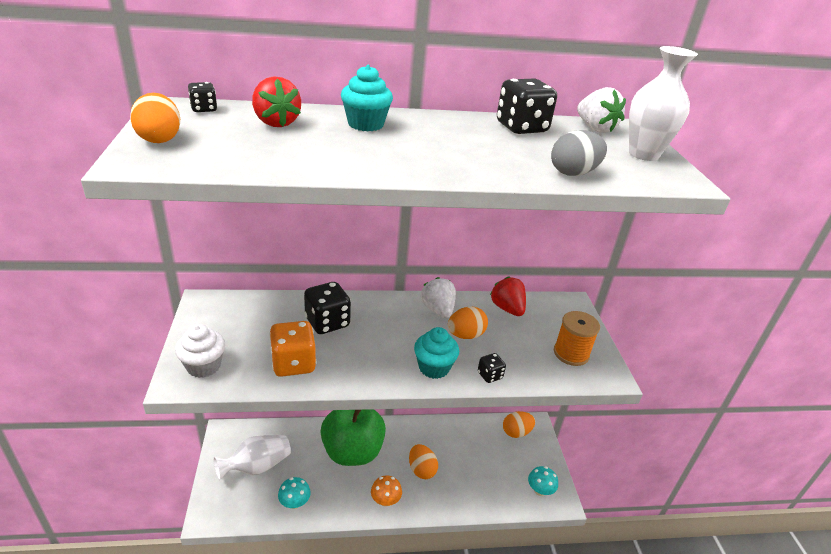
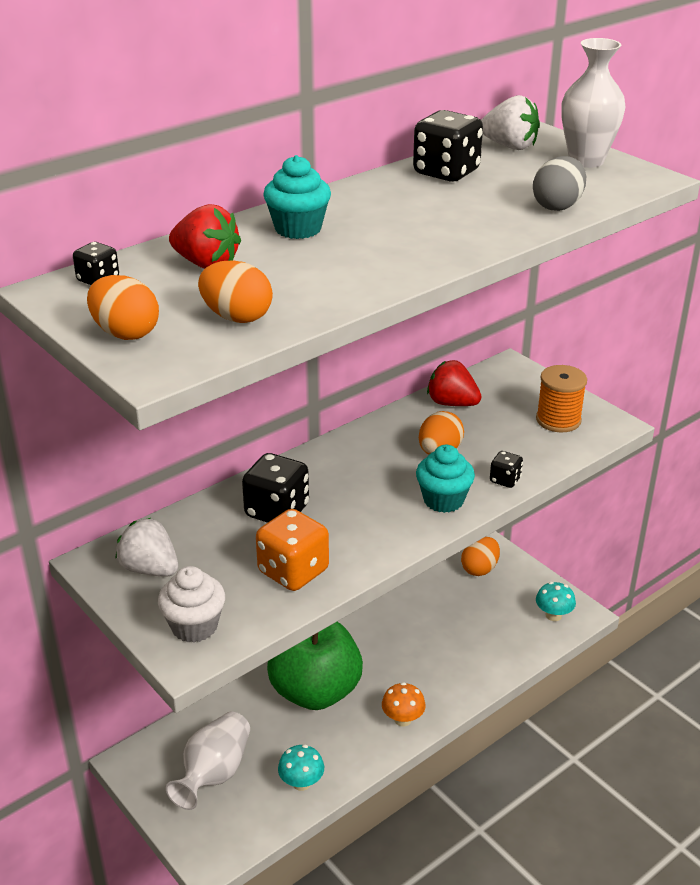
camera: 30 degrees left, 0 degrees up
(421, 470) = (413, 665): orange egg -> orange egg (237, 317)
(438, 310) = (382, 439): white strawberry -> white strawberry (150, 569)

